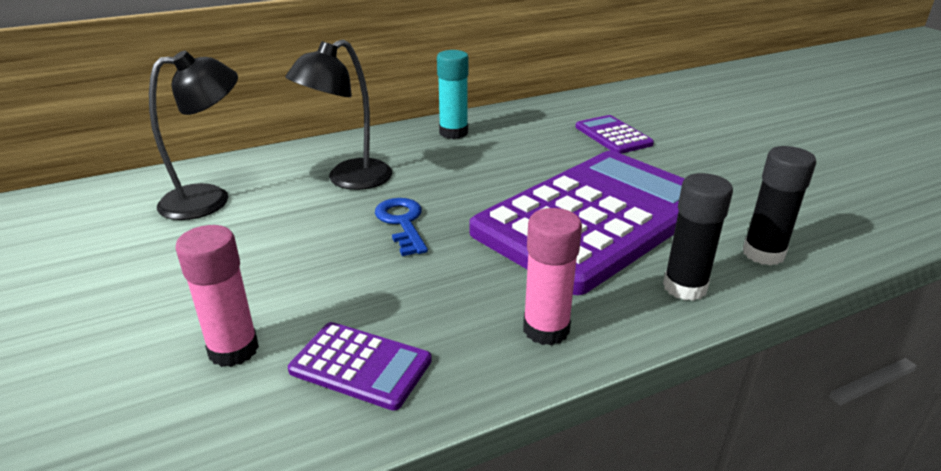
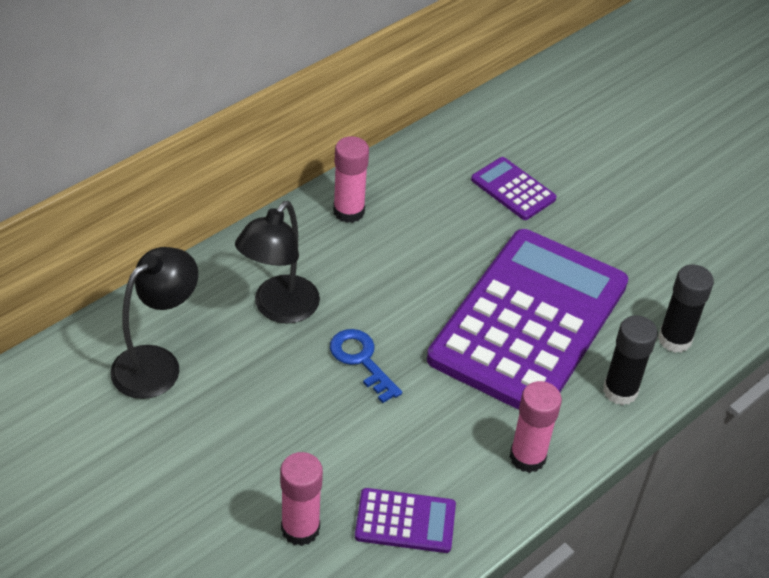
camera: 20 degrees left, 15 degrees up
(453, 133) = (348, 211): turquoise glue stick -> pink glue stick

